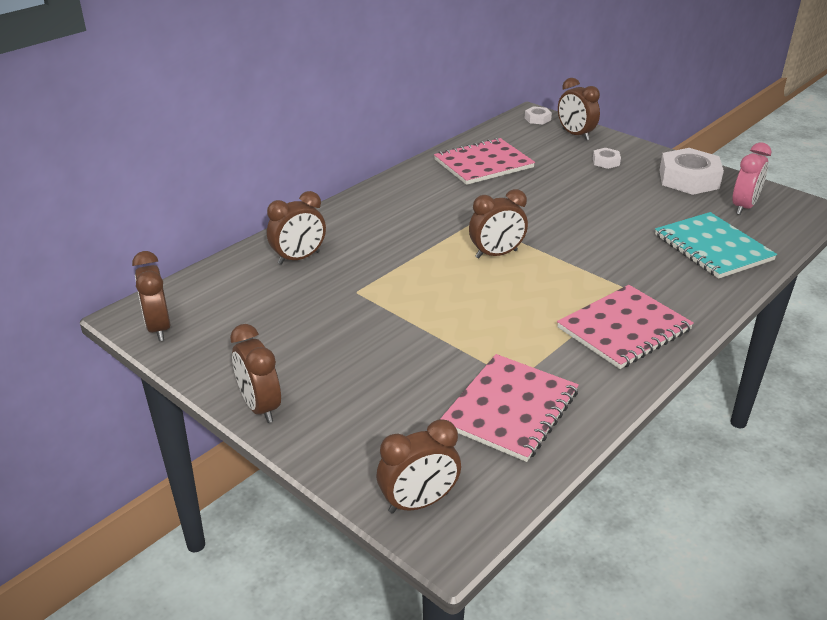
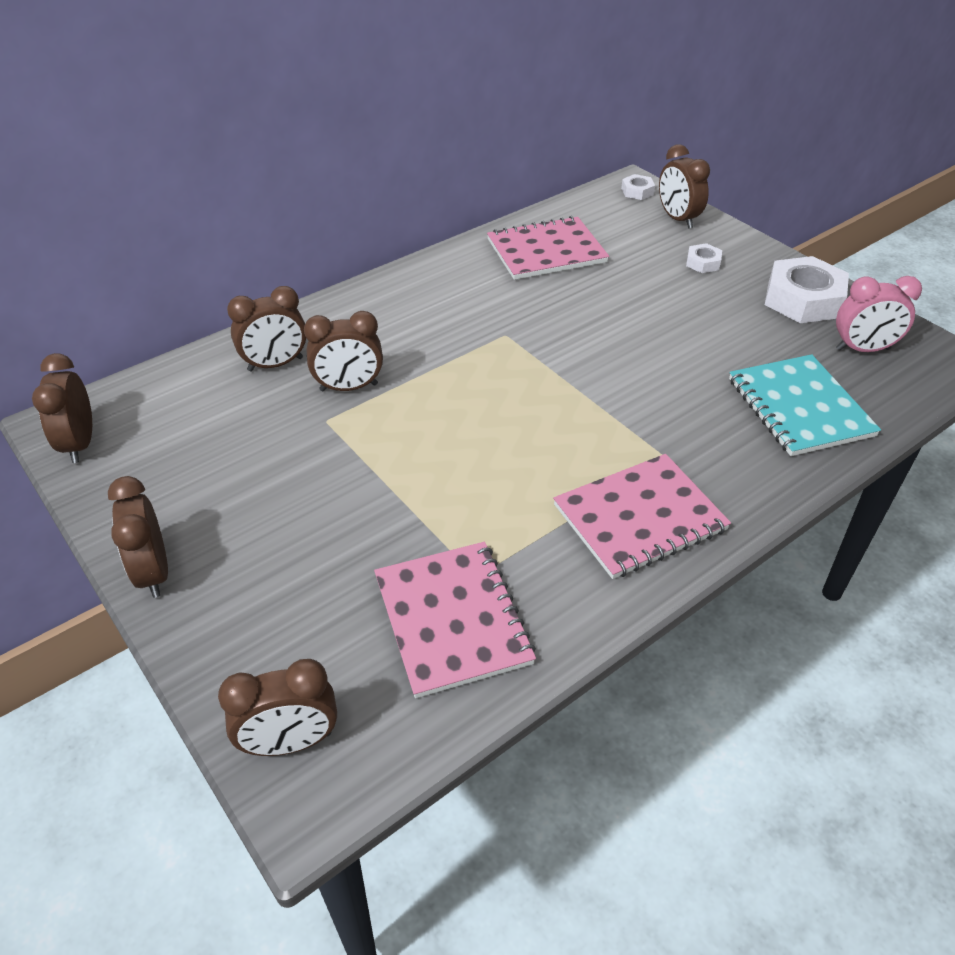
camera: 10 degrees right, 10 degrees up
(496, 254) = (516, 386): brown clock -> brown clock (349, 387)
(510, 409) = (452, 619): pink notebook -> pink notebook turned 60 degrees counterclockwise
(743, 207) = (862, 349): pink clock -> pink clock turned 45 degrees clockwise

